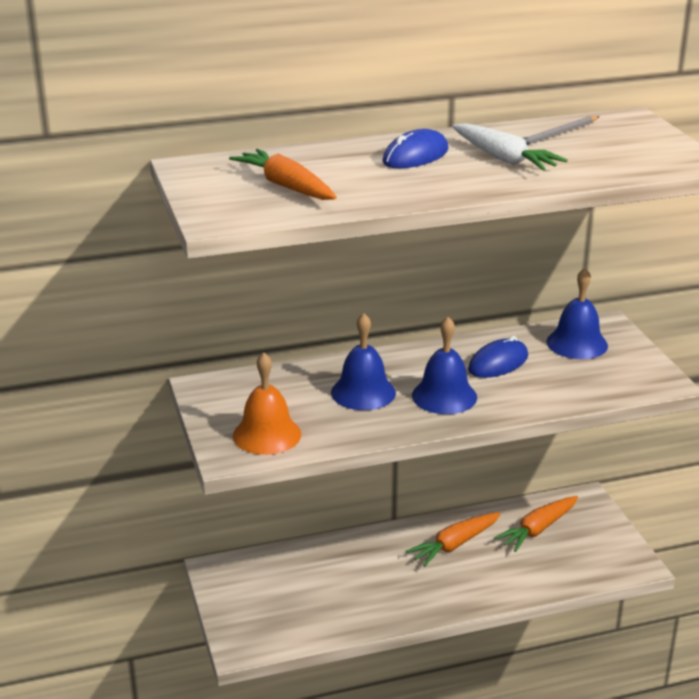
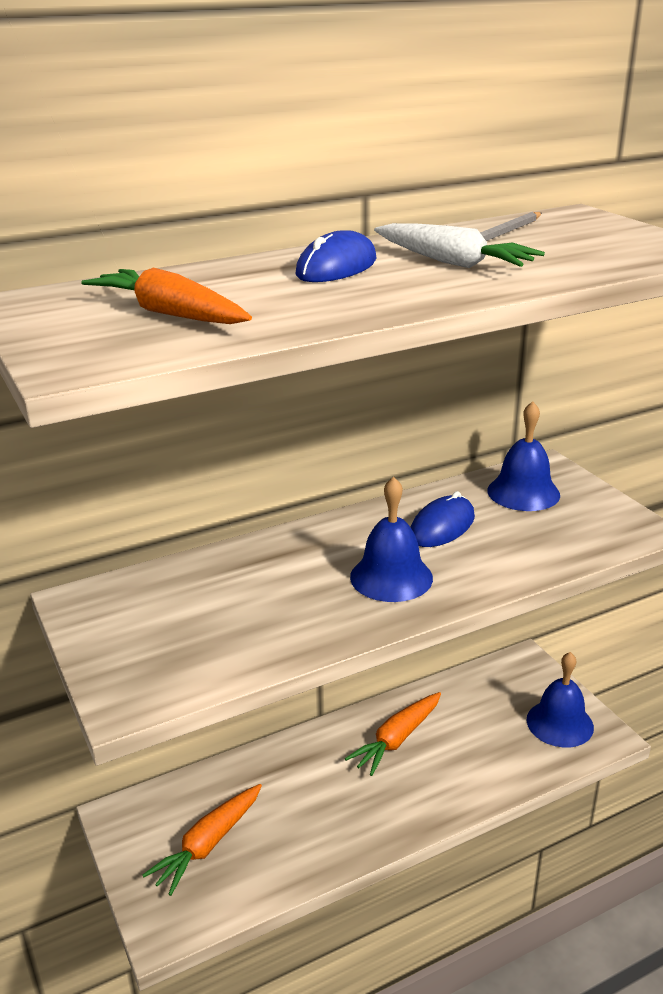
camera: 10 degrees left, 0 degrees up
(267, 434) = (173, 661): orange bell -> none
(363, 392) = (288, 584): blue bell -> blue bell (559, 723)
(537, 529) = (484, 706): orange carrot -> orange carrot (208, 844)

